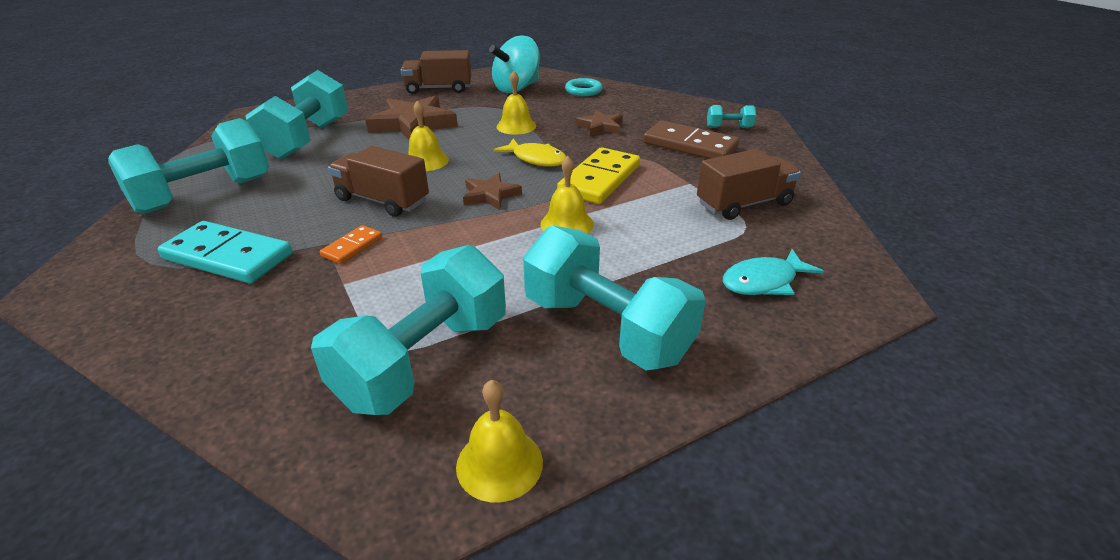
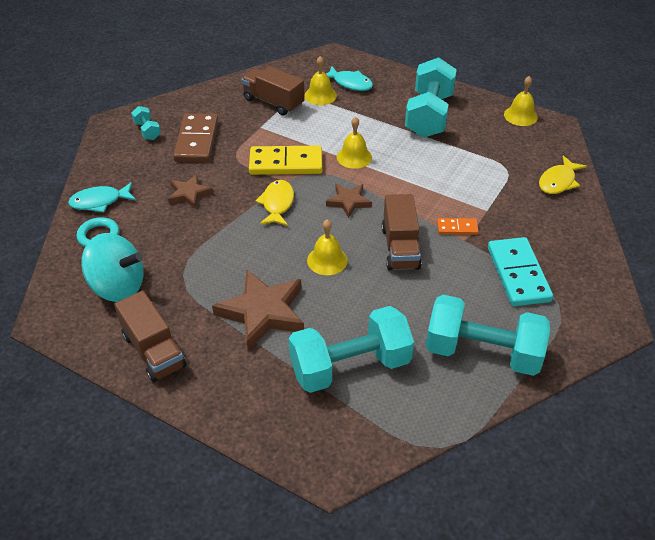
camera: 120 degrees left, 10 degrees up
(285, 394) = (558, 181): none -> yellow fish
(424, 360) = (501, 155): turquoise dumbbell -> none
(516, 126) = (221, 242): yellow bell -> yellow bell (320, 95)
(628, 96) = (100, 202): none -> turquoise fish

